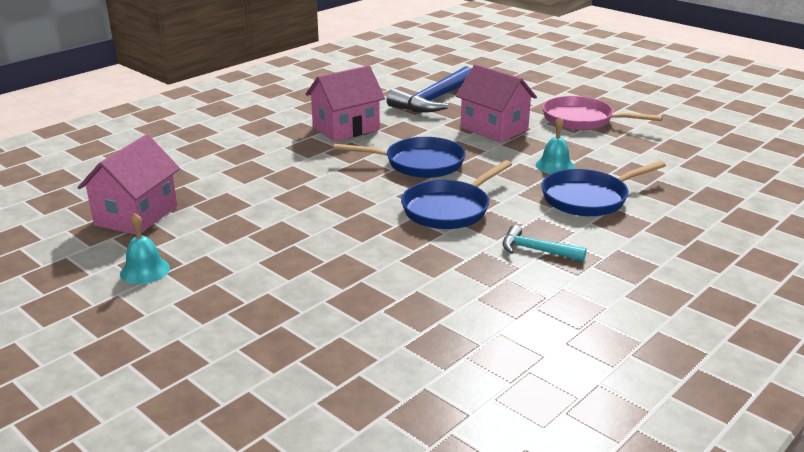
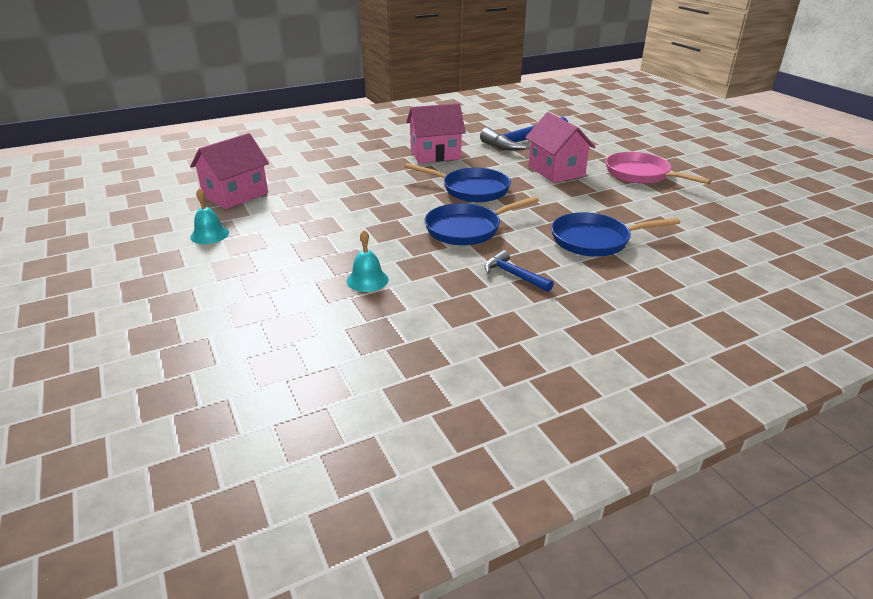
camera: 20 degrees right, 5 degrees up
(536, 250) = (514, 275): turquoise hammer -> blue hammer
(555, 166) = (585, 208): turquoise bell -> turquoise bell (367, 280)

